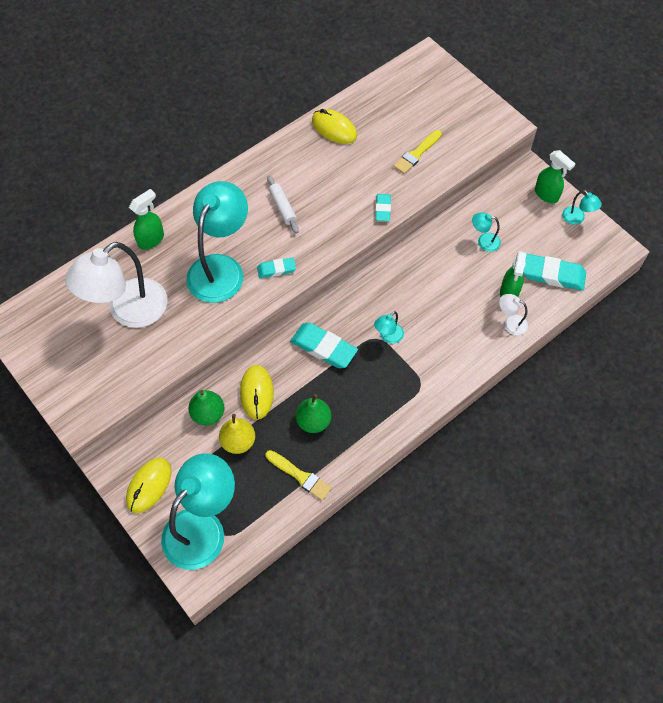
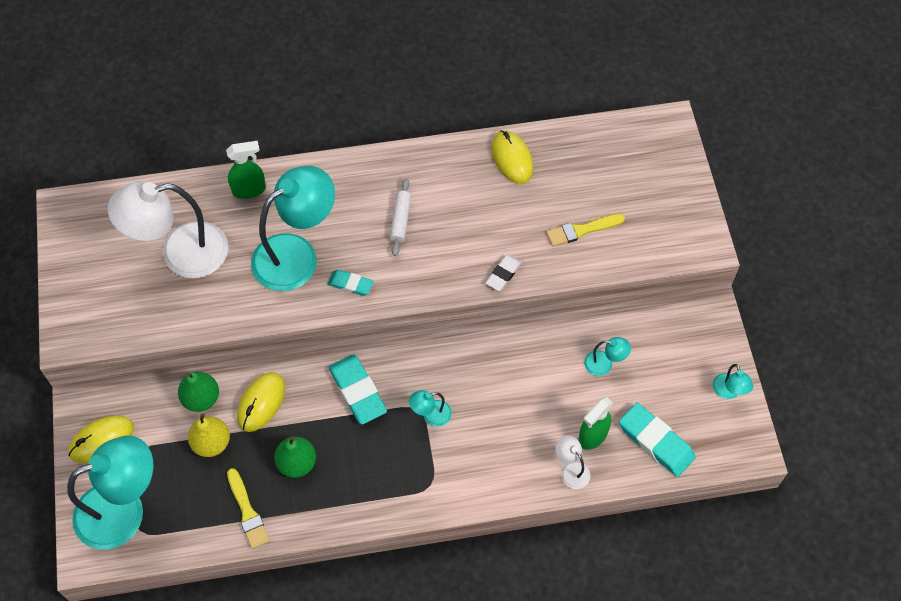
camera: 30 degrees right, 0 degrees up
(383, 209) = (503, 274): turquoise eraser -> white eraser
(484, 241) = (604, 364): turquoise lamp -> turquoise lamp turned 150 degrees clockwise
(546, 195) = (712, 347): green spray bottle -> none

